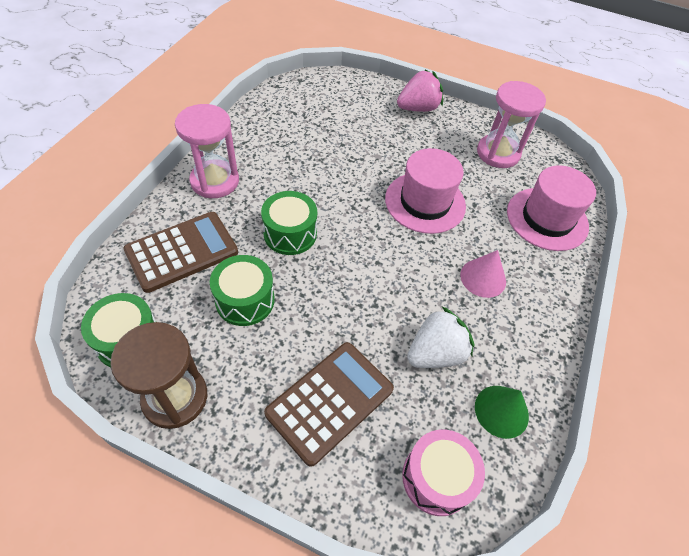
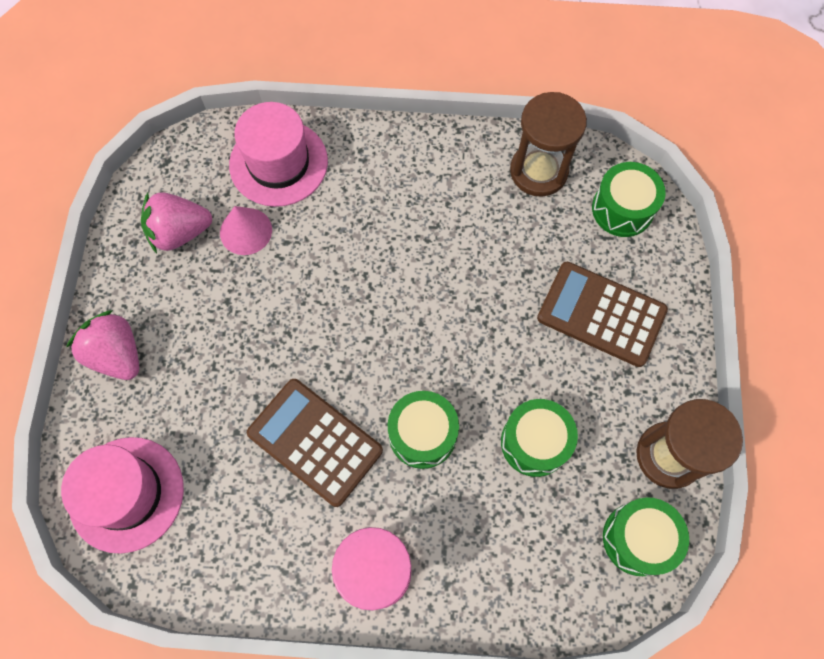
camera: 105 degrees left, 15 degrees up
(182, 251) = (505, 549): brown calculator -> brown calculator (315, 442)
(425, 202) = (306, 297): pink hat -> pink hat (126, 494)
(435, 353) = (507, 237): white strawberry -> none
(437, 478) = (622, 209): pink drum -> green drum
(483, 278) = (395, 213): pink cone -> pink cone (246, 231)
(498, 153) = (180, 232): pink hourglass -> pink strawberry
(501, 411) = (538, 171): green cone -> brown hourglass

